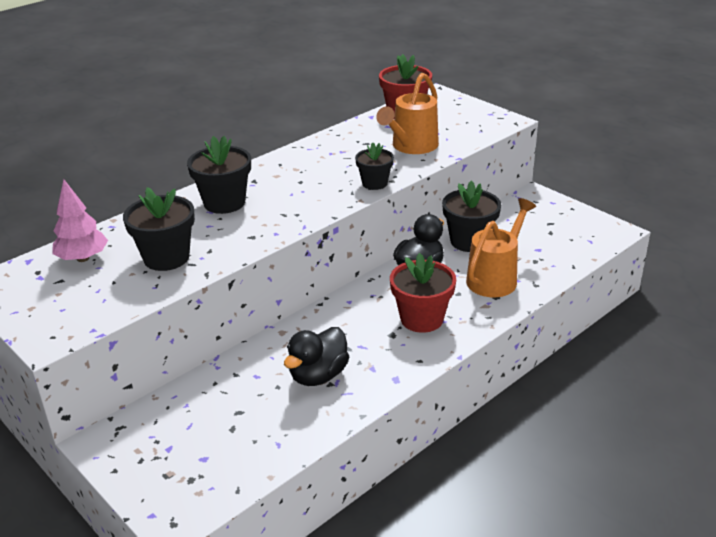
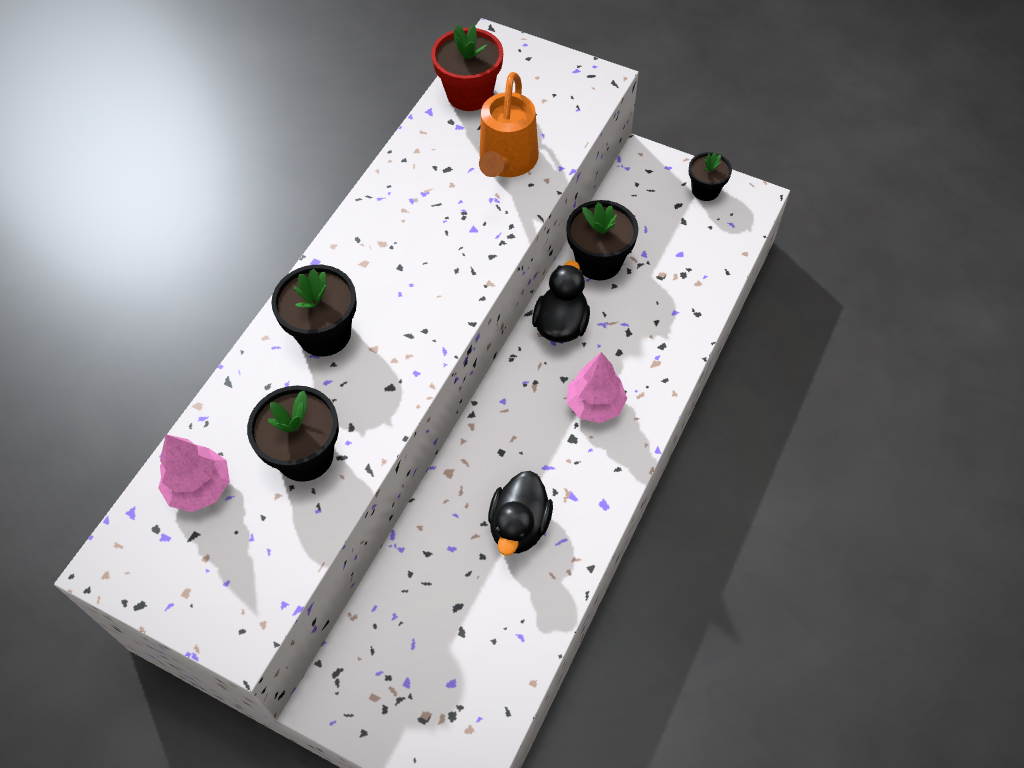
camera: 20 degrees left, 25 degrees up
(374, 183) = (493, 246): black flower pot -> black flower pot (705, 190)
(422, 319) = (595, 405): red flower pot -> pink tree
(495, 277) = (650, 314): orange watering can -> none

